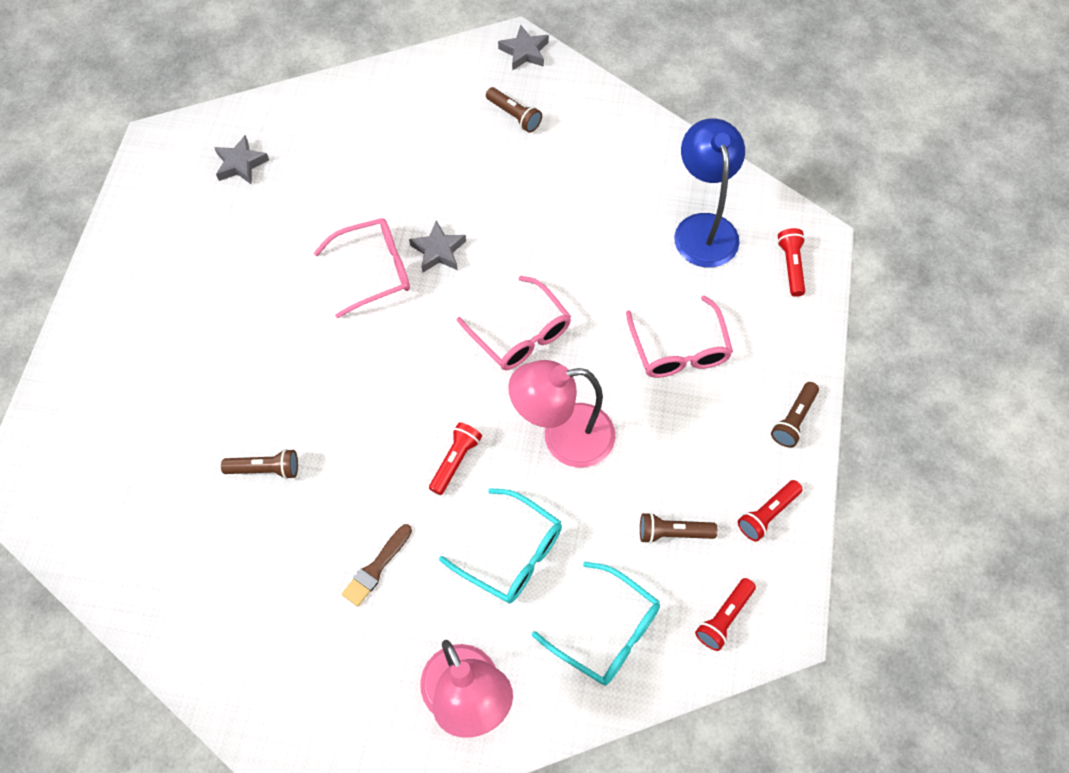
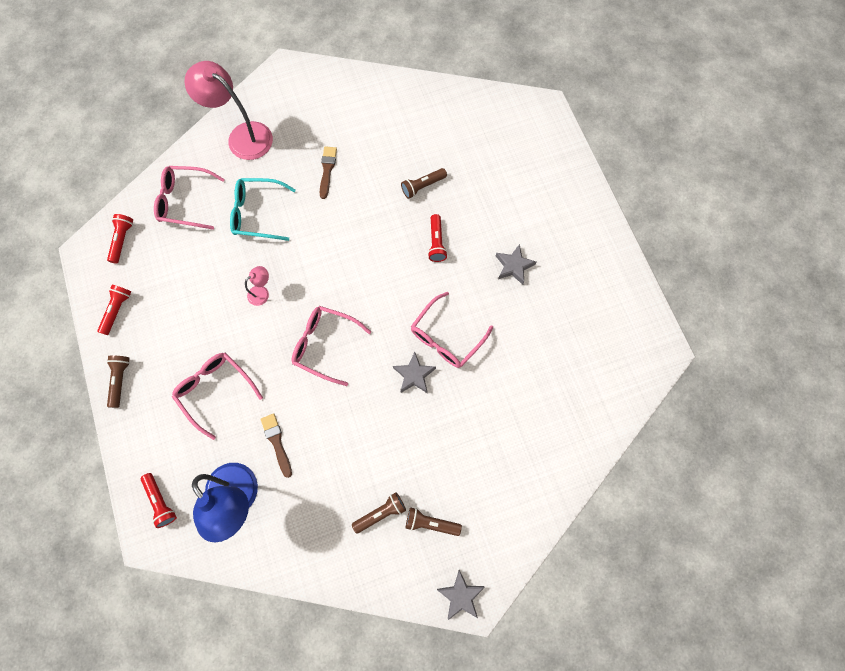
camera: 150 degrees right, 10 degrees up
(240, 164) = (593, 366): grey star -> grey star (514, 266)
(455, 461) = (318, 245): red flashlight -> red flashlight (436, 242)
(563, 437) = (262, 292): pink lamp -> pink lamp, size x0.45
(606, 632) = (185, 201): turquoise glasses -> pink glasses
(633, 261) = (276, 442): none -> brown brush
(673, 533) = (170, 271): brown flashlight -> brown flashlight (380, 513)

